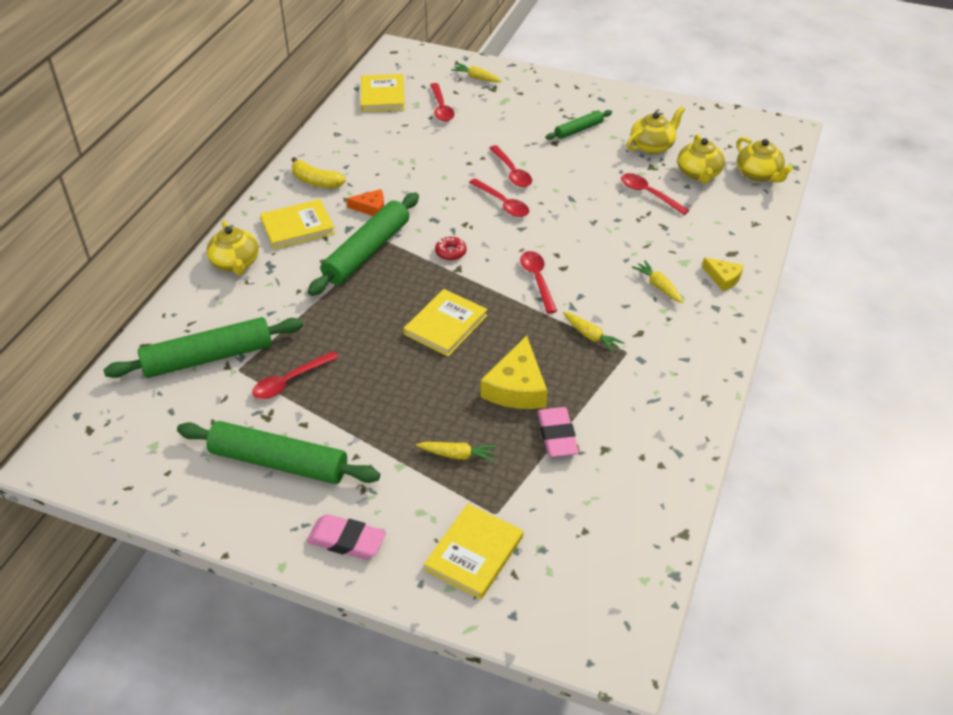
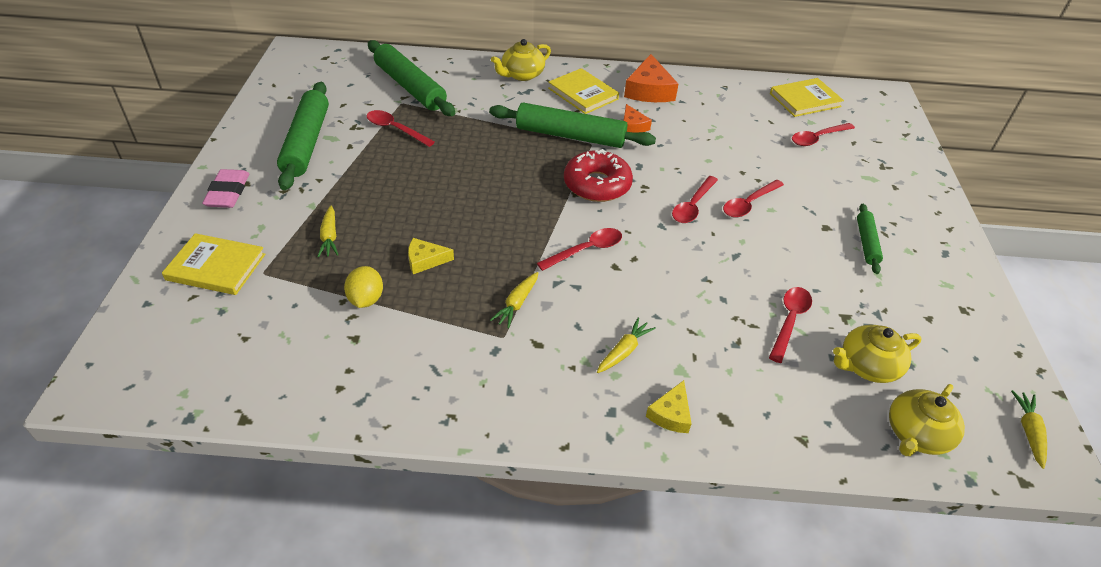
camera: 70 degrees right, 0 degrees up
(316, 181) = (649, 90): yellow banana -> orange cheese
(446, 325) = (493, 200): yellow book -> none
(450, 252) = (597, 184): red donut -> red donut, size x2.13
(476, 78) = (892, 152): yellow carrot -> yellow carrot (1028, 431)
(516, 387) = (425, 260): yellow cheese -> yellow cheese, size x0.57
(557, 436) = (366, 299): pink eraser -> yellow lemon
(578, 130) = (866, 243): green rolling pin -> green rolling pin turned 60 degrees clockwise
(652, 146) = (889, 312): yellow teapot -> none

